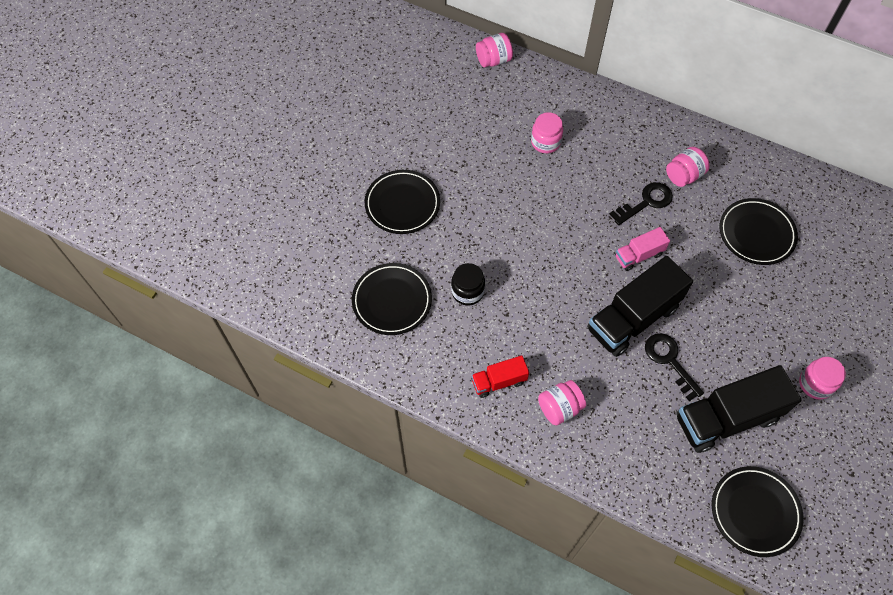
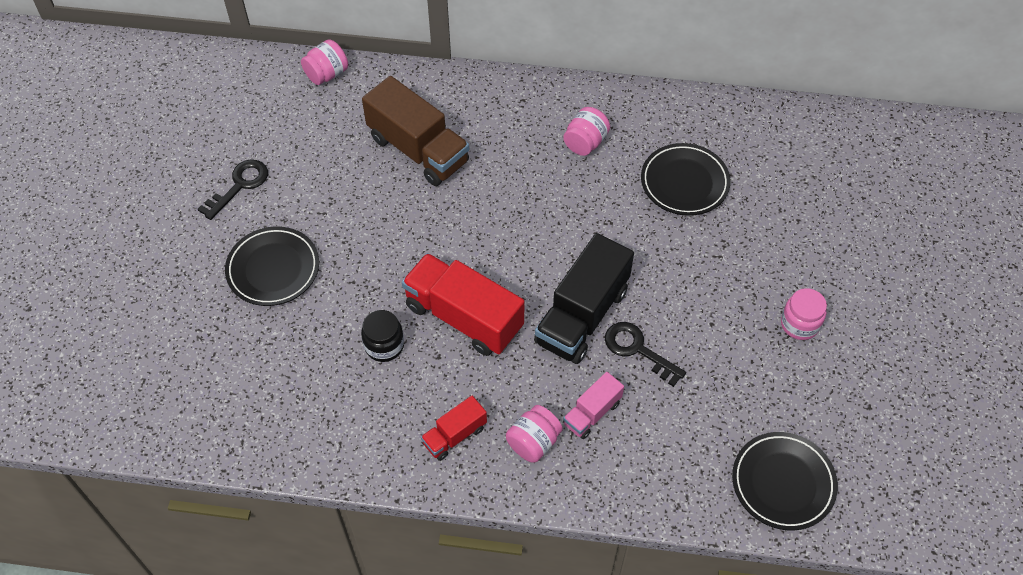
camera: 20 degrees left, 5 degrees down
(392, 301) = (298, 384): black plate -> none
(537, 289) = (464, 317): none -> red truck
(545, 142) = (418, 150): pink jar -> brown truck
(639, 255) = (565, 244): pink truck -> pink truck (592, 413)
(646, 202) = (554, 183): black key -> black key (240, 185)
(727, 418) = (720, 392): black truck -> none

